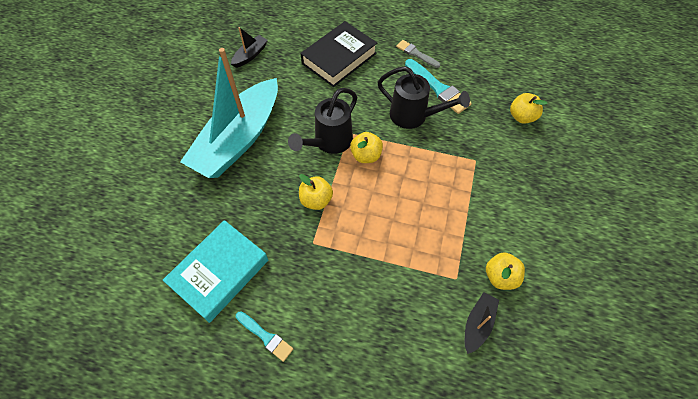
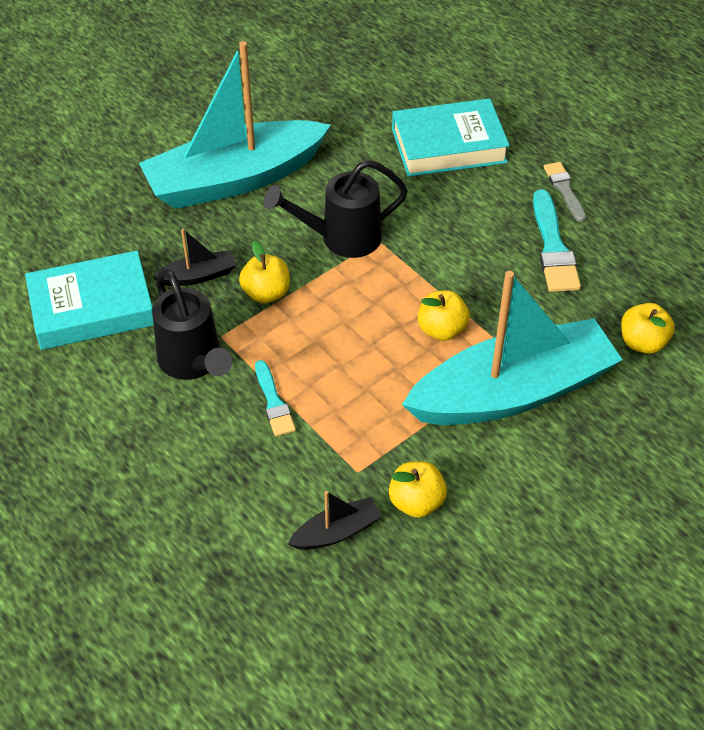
camera: 35 degrees right, 10 degrees down
(250, 55) = (334, 88): black boat -> black boat (198, 276)
(265, 336) = (86, 398): turquoise brush -> turquoise brush (273, 402)
(339, 58) = (448, 145): black book -> turquoise book
(366, 155) = (374, 277): yellow apple -> yellow apple (442, 330)
(413, 116) = (483, 264): black watering can -> black watering can (193, 362)
(489, 181) = (512, 392): none -> turquoise boat

